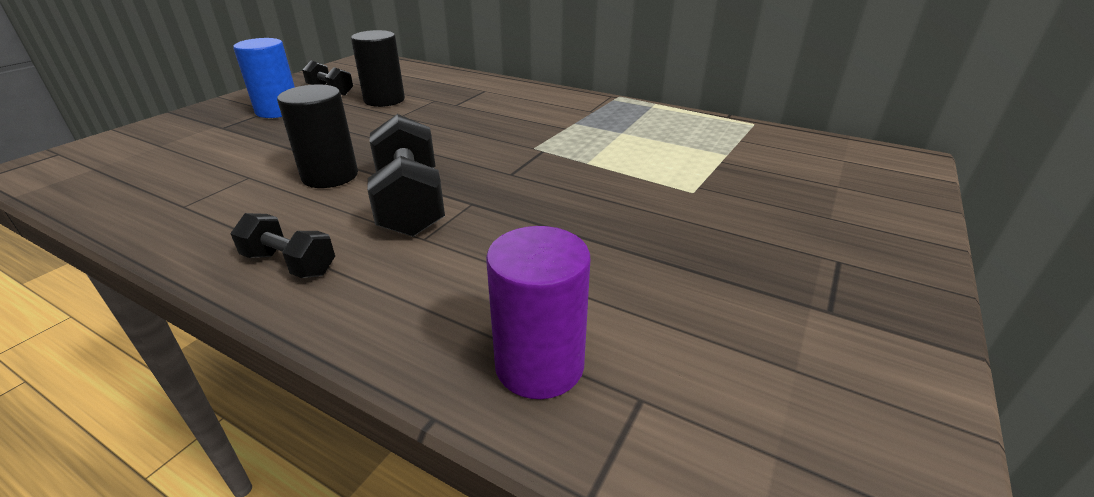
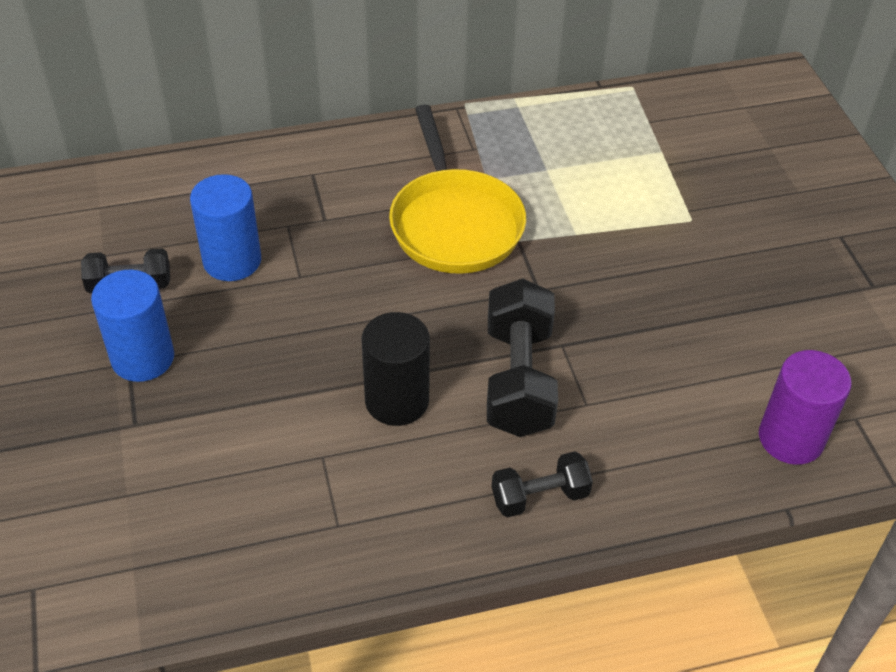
camera: 45 degrees left, 15 degrees up
(384, 100) = (232, 261): black cylinder -> blue cylinder
(410, 203) = (518, 379): black dumbbell -> black dumbbell turned 60 degrees clockwise
(518, 130) = (454, 223): none -> yellow pan

